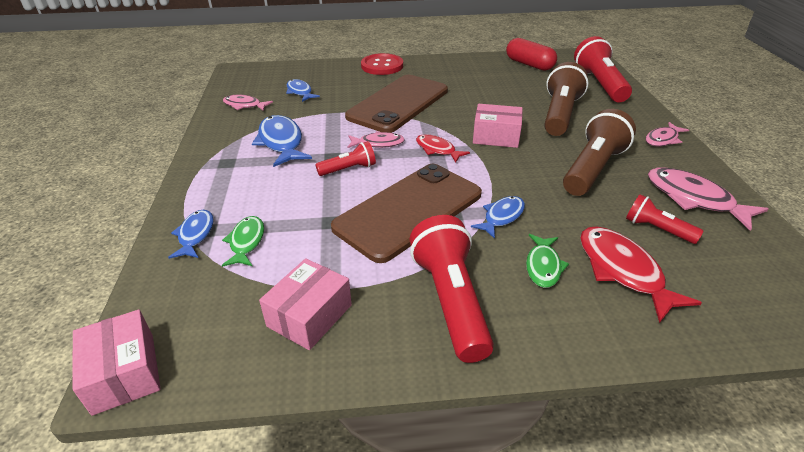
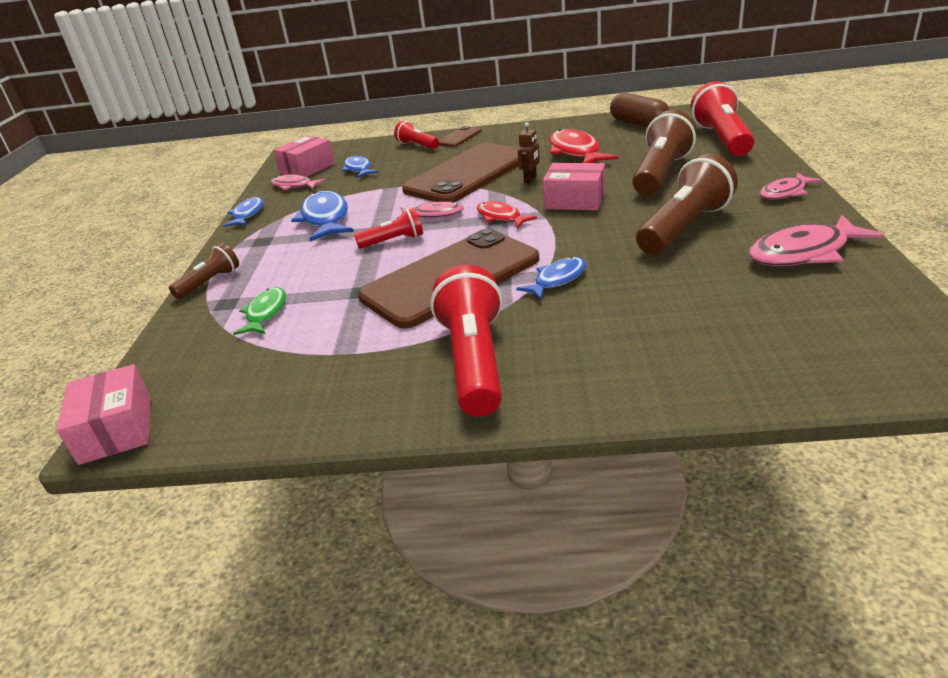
camera: 10 degrees right, 5 degrees down
(185, 205) = (210, 282): none -> brown flashlight
(195, 235) = (214, 308): blue fish -> blue fish (247, 214)
(309, 315) = (315, 377): pink box -> pink box (307, 168)
(382, 66) = (459, 137): red button -> brown phone
(453, 113) = (530, 179): none -> brown robot
(529, 64) = (639, 124): red capsule -> brown capsule
(543, 266) = (592, 326): green fish -> none
(623, 271) = (688, 328): red fish -> red fish (575, 152)
(657, 229) = (745, 285): red flashlight -> red flashlight (417, 145)
(694, 199) = (804, 253): pink fish -> pink fish turned 75 degrees counterclockwise

